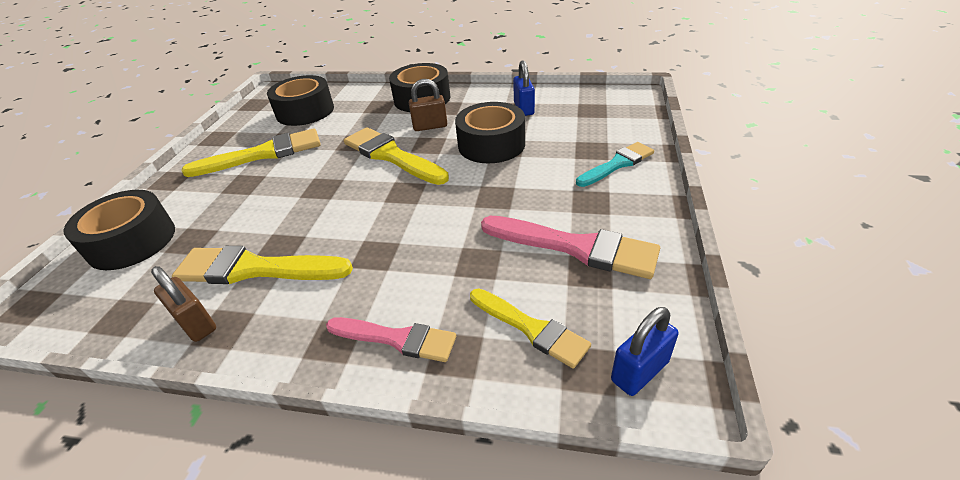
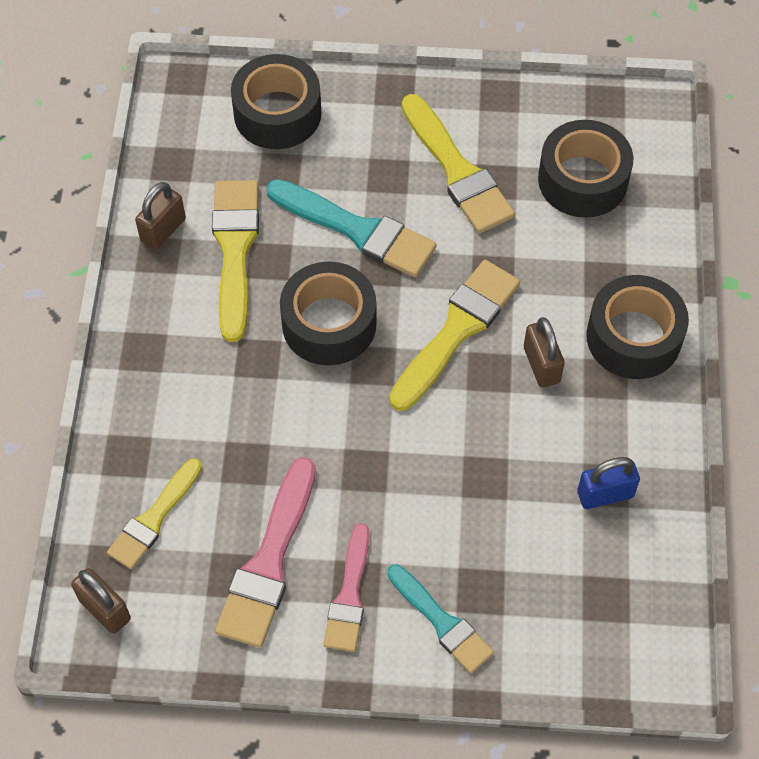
camera: 80 degrees right, 20 degrees up
(282, 198) = (357, 230): none -> turquoise brush
(396, 339) = (143, 404): pink brush -> pink brush (349, 595)
(491, 144) = (490, 455): black tape -> black tape (329, 324)
(639, 371) = (104, 609): blue padlock -> brown padlock

